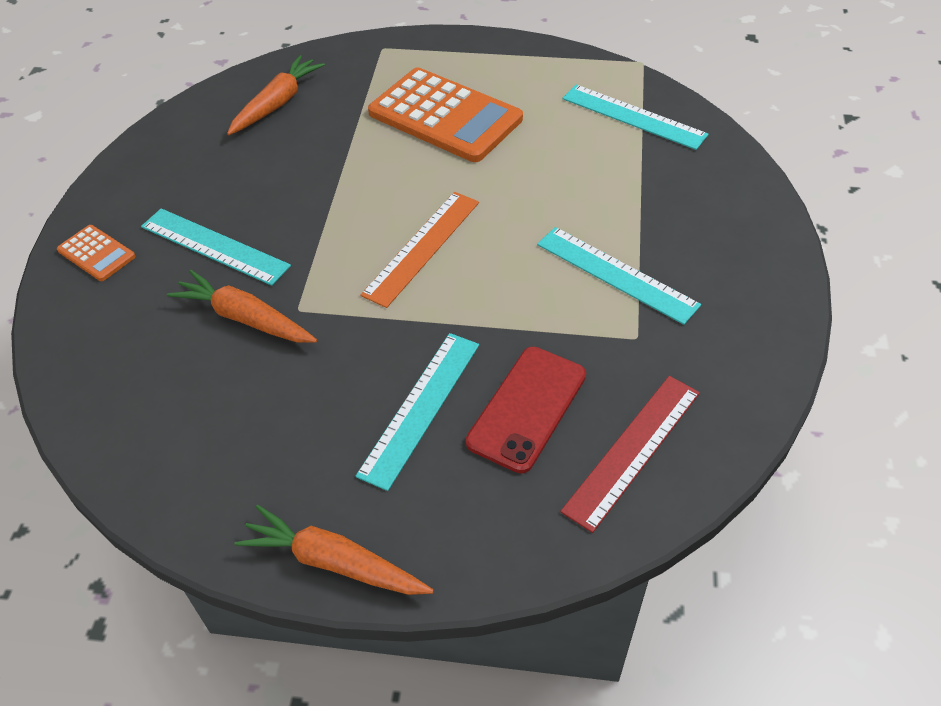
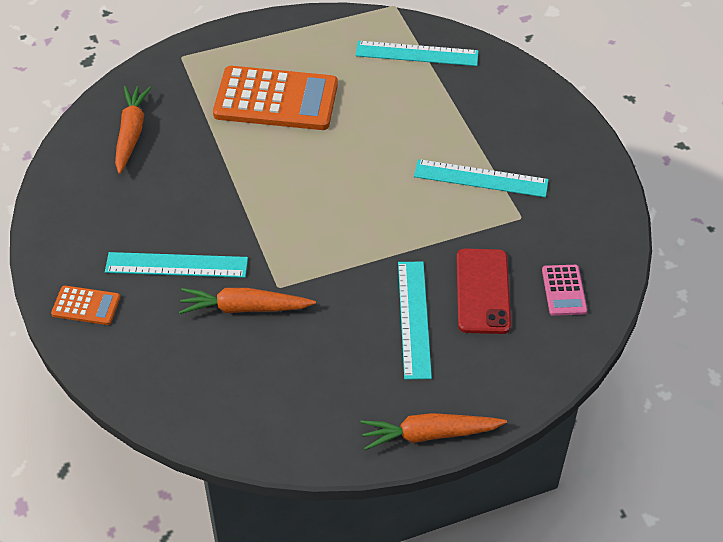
camera: 30 degrees left, 0 degrees up
(422, 247) = (334, 208): orange ruler -> none
(632, 450) = (563, 290): red ruler -> pink calculator

